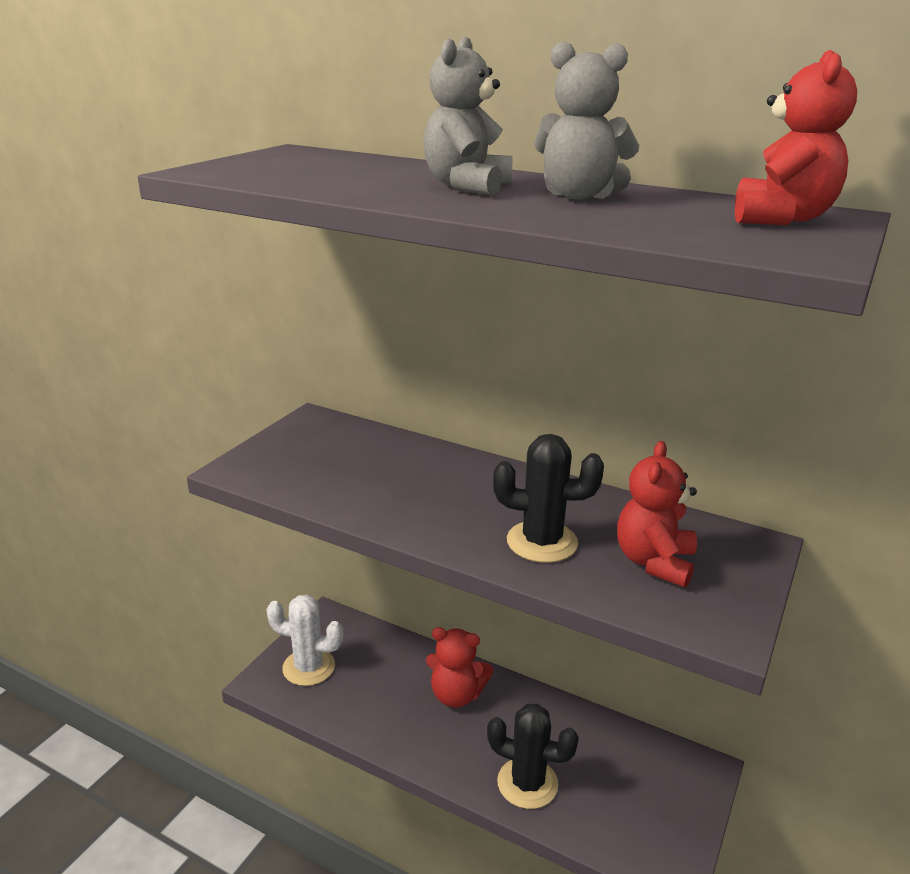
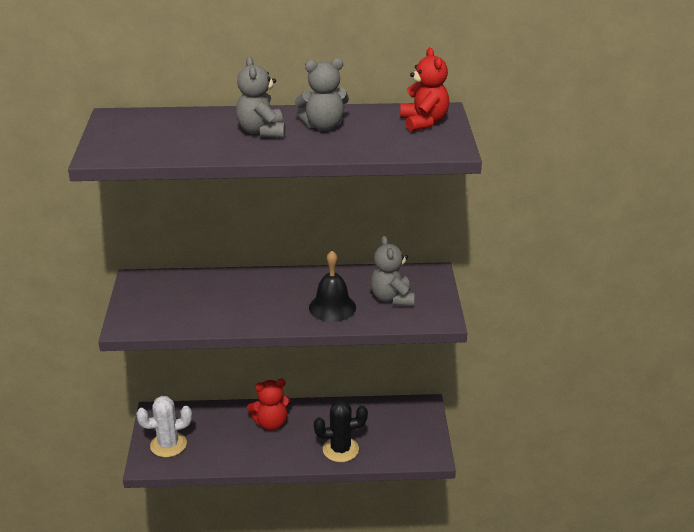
camera: 30 degrees left, 5 degrees up
(542, 542) = (332, 307): black cactus -> black bell
(654, 562) = (392, 298): red teddy bear -> grey teddy bear

